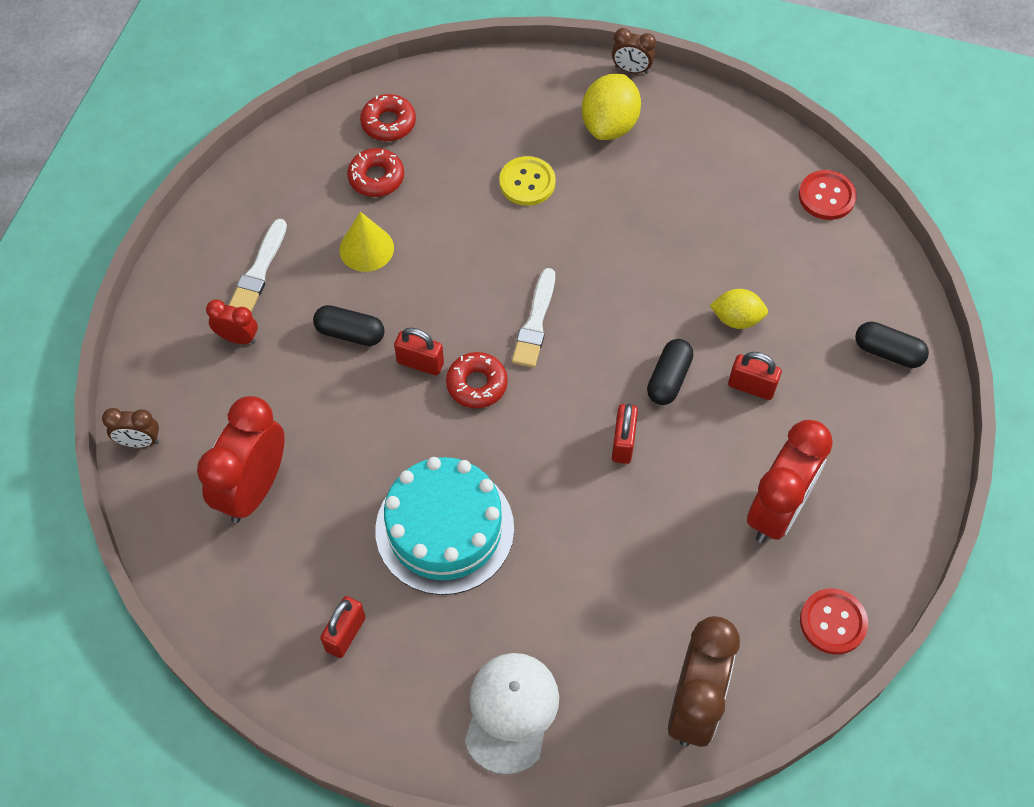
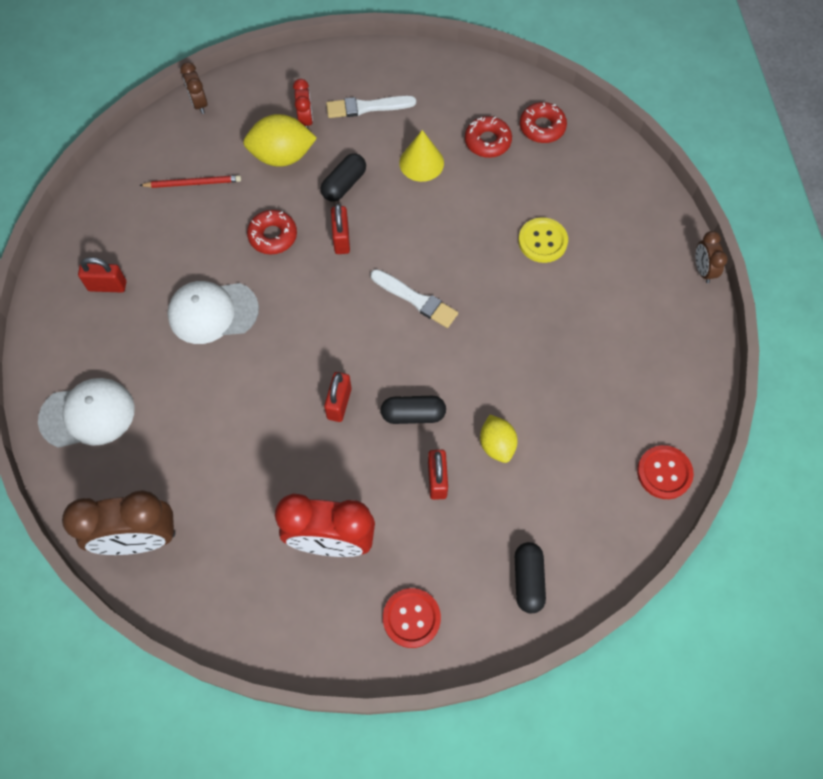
camera: 65 degrees right, 5 degrees up
(253, 488) = (193, 183): red clock -> red pencil
(350, 333) = (344, 184): black capsule -> black capsule turned 45 degrees clockwise
(444, 529) = (213, 312): turquoise cake -> white cap
(477, 384) = (341, 283): red donut -> red donut (273, 236)
(535, 322) = (416, 299): white brush -> white brush turned 135 degrees counterclockwise
(609, 125) = (635, 276): yellow lemon -> yellow lemon (282, 156)
(623, 443) = (339, 403): red padlock -> red padlock turned 60 degrees counterclockwise
(833, 622) = (249, 620): red button -> red button (411, 618)

